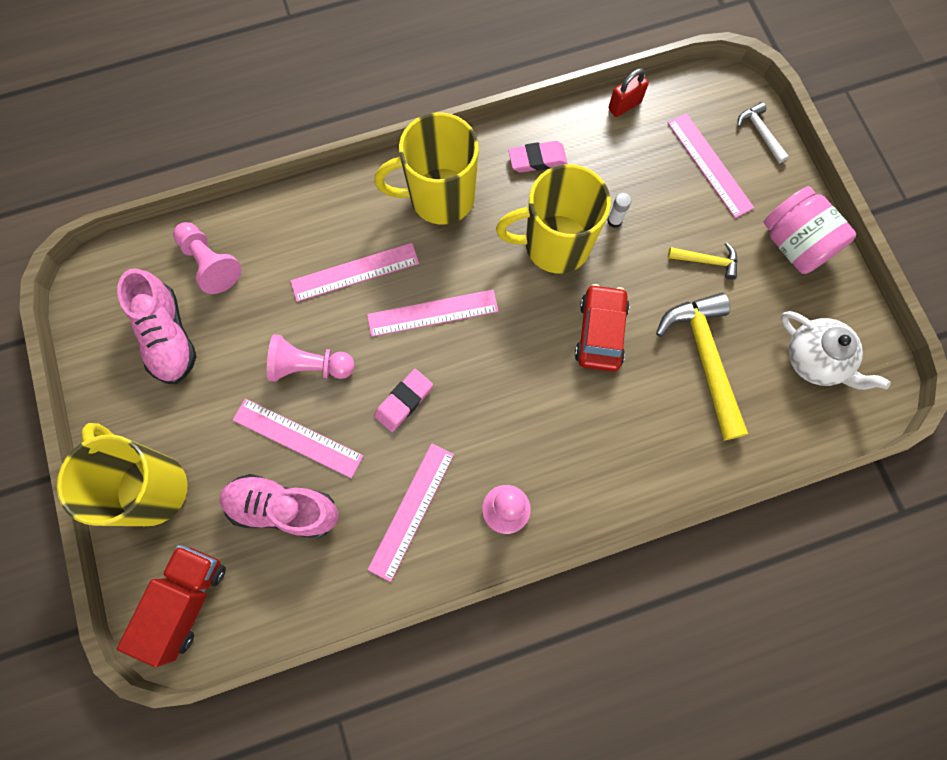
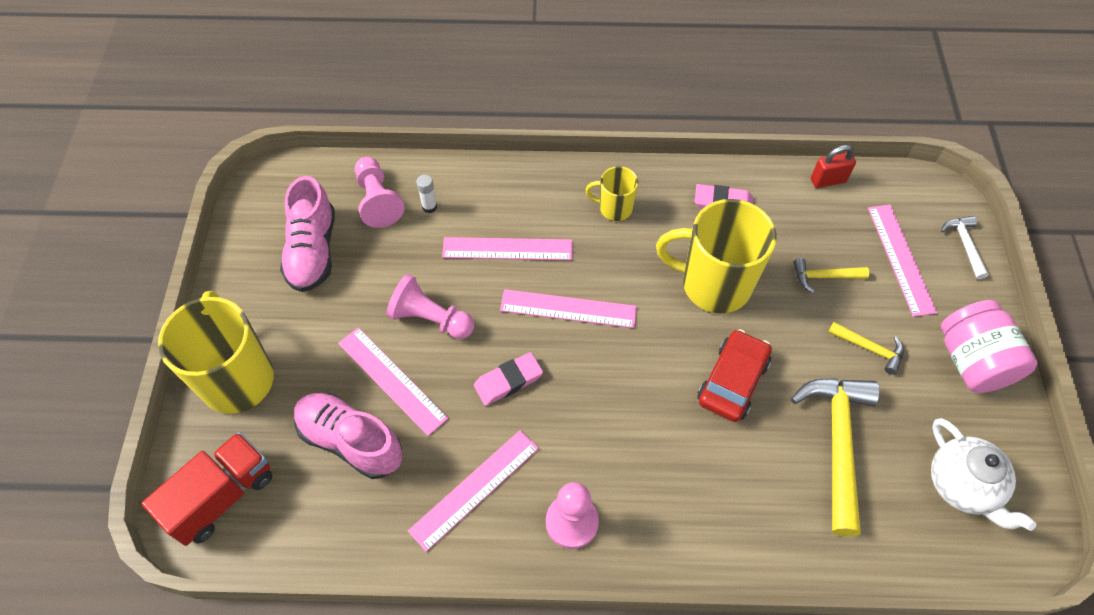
camera: 20 degrees right, 15 degrees down
(439, 197) = (614, 208): yellow mug -> yellow mug, size x0.50
(614, 221) = (783, 281): white glue stick -> white glue stick (429, 207)
(649, 204) = (824, 276): none -> yellow hammer

